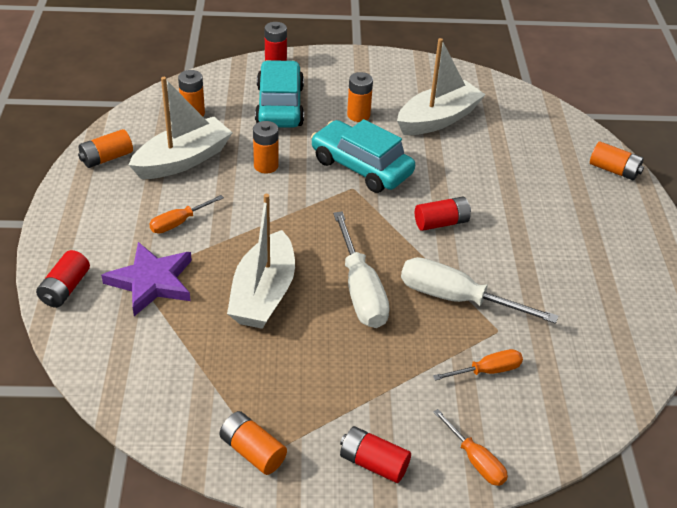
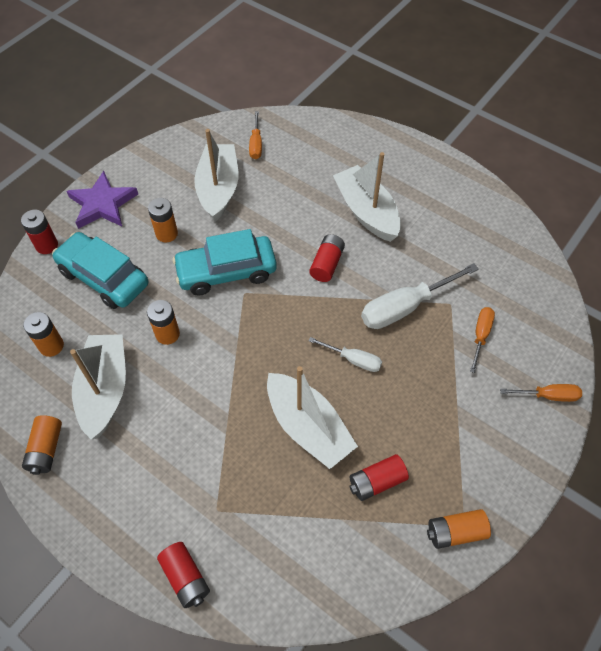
camera: 50 degrees left, 15 degrees up
(151, 282) = (231, 502): purple star -> purple star (102, 204)
(179, 222) = (179, 439): orange screwdriver -> orange screwdriver (256, 144)
(360, 290) = (353, 360): white screwdriver -> white screwdriver, size x0.55
(373, 463) = (514, 459): red battery -> red battery (377, 482)
(531, 220) = (366, 212): none -> white boat
(614, 170) = (358, 133): orange battery -> none

